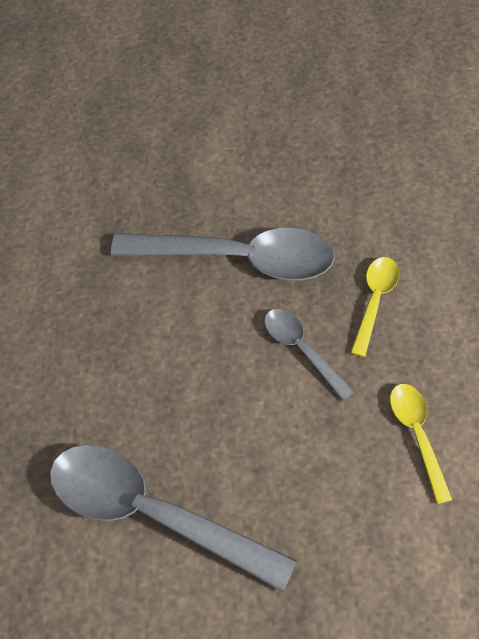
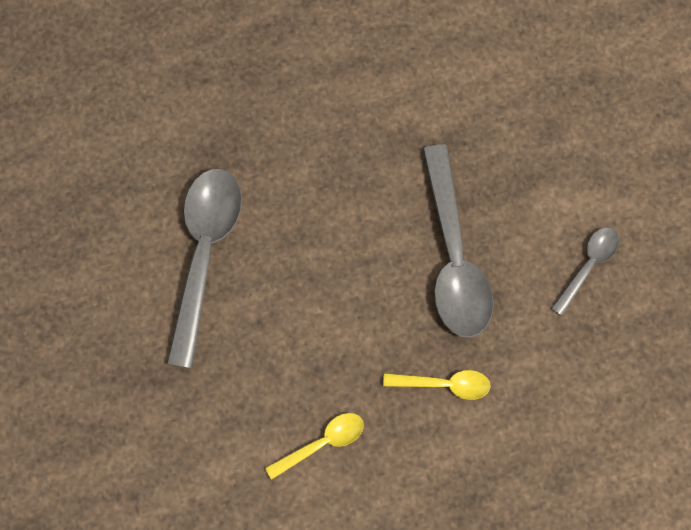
camera: 75 degrees right, 15 degrees up
(301, 350) = (376, 332): grey spoon -> grey spoon (588, 266)

